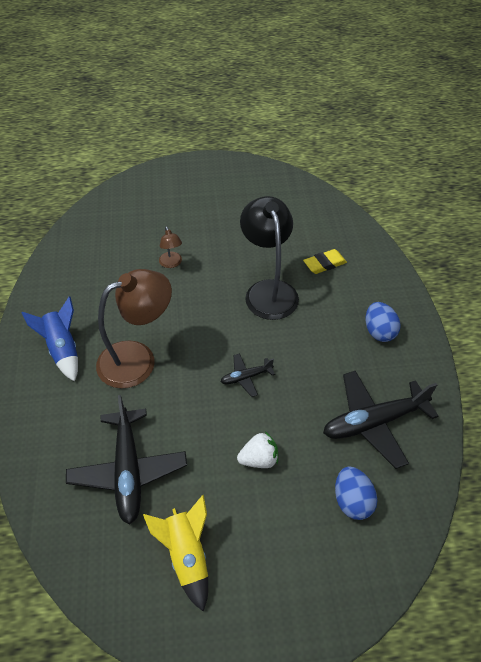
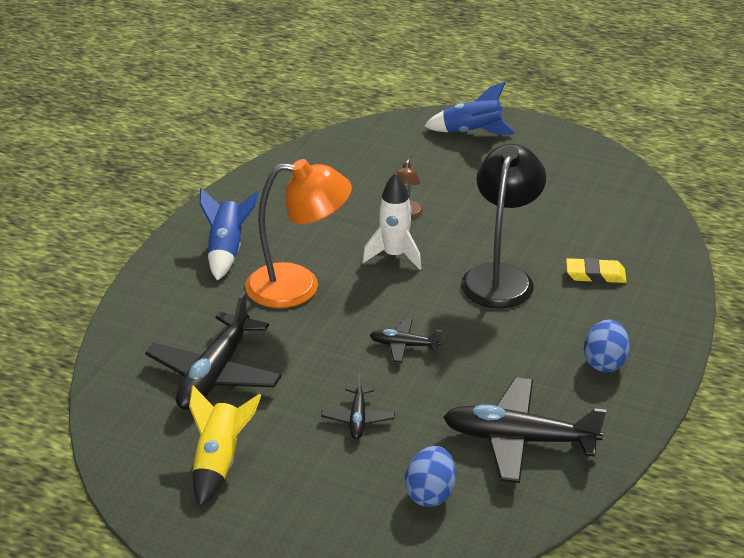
camera: 30 degrees right, 15 degrees down
(138, 359) = (298, 287): brown lamp -> orange lamp
(170, 180) = (471, 132): none -> blue rocket
(187, 302) = (394, 256): none -> white rocket
(259, 459) = (358, 419): white strawberry -> black plane

